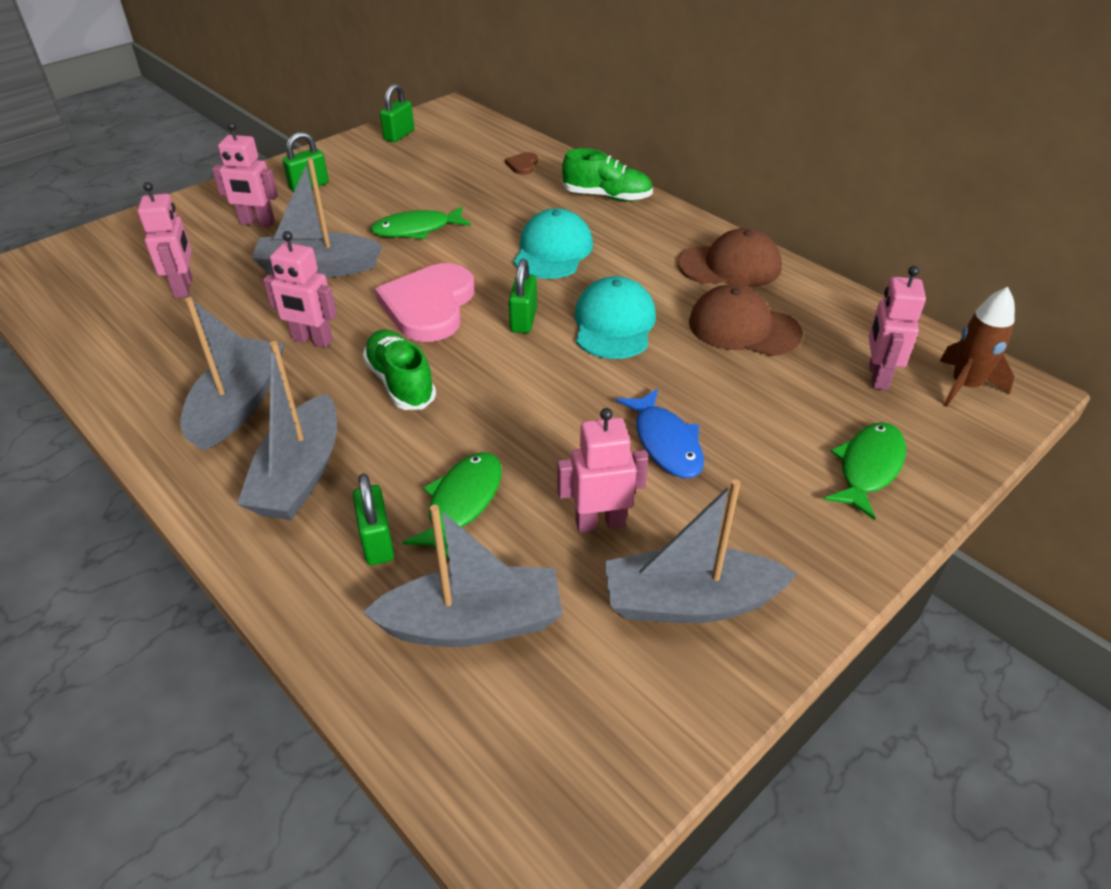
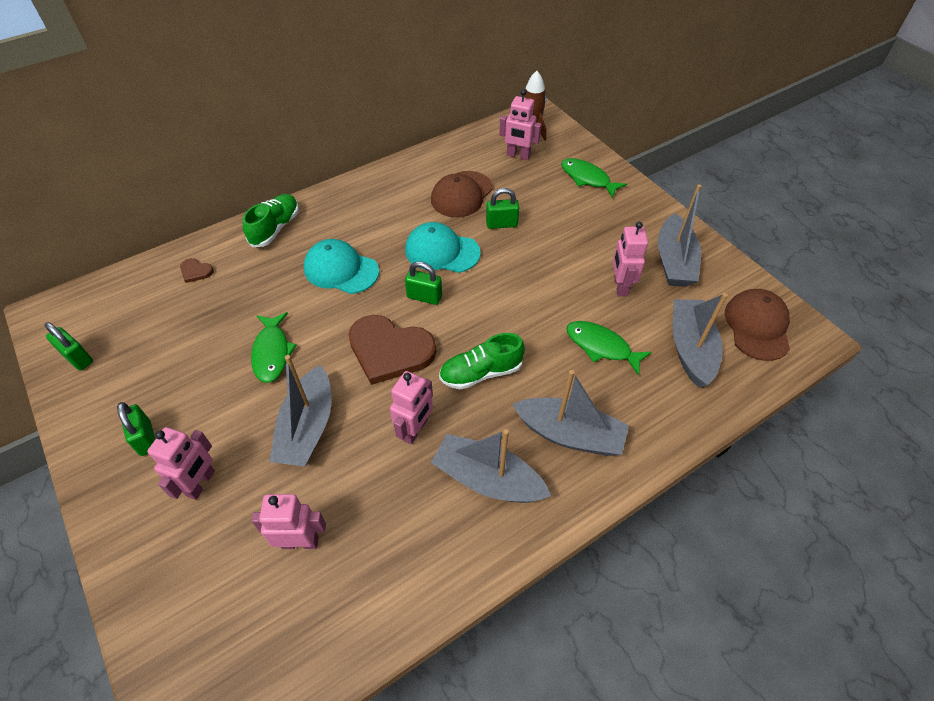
camera: 80 degrees left, 10 degrees up
(377, 542) = (631, 391): green padlock -> green padlock (501, 224)
(429, 306) = (390, 350): pink heart -> brown heart
(665, 443) = (560, 248): blue fish -> none
(730, 265) = (393, 185): brown cap -> brown cap (757, 326)

